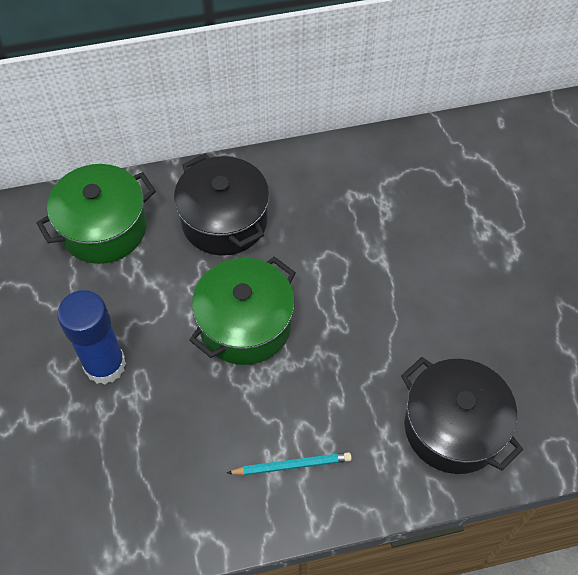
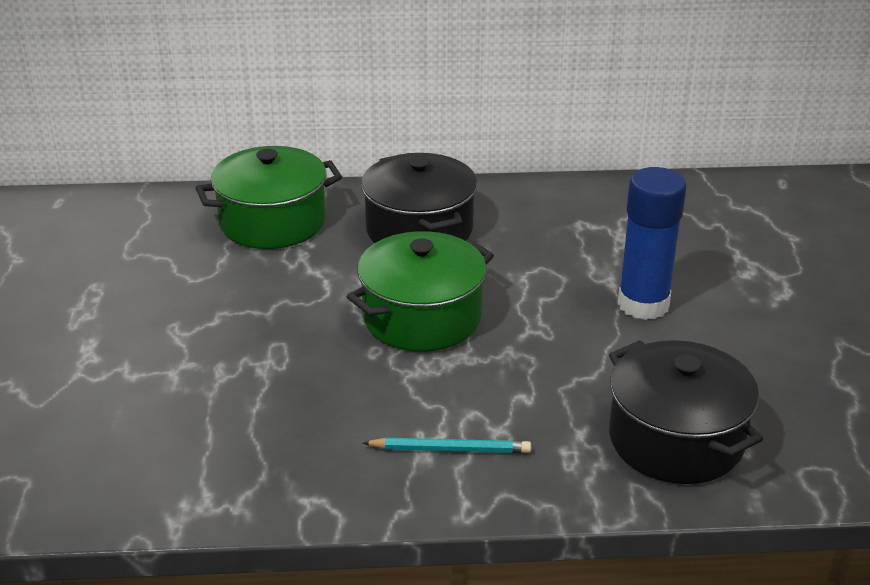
camera: 10 degrees right, 25 degrees down
(105, 365) = (237, 333): blue glue stick -> blue glue stick (643, 304)

